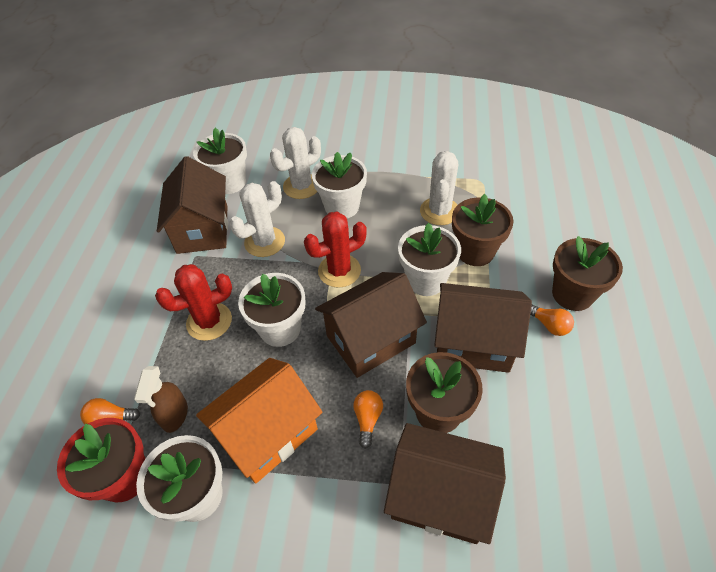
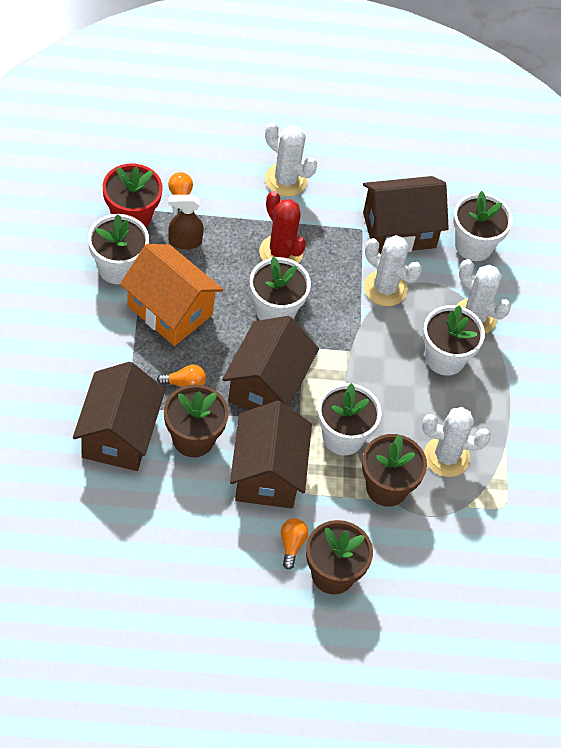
camera: 75 degrees right, 5 degrees up
(119, 314) = (286, 180): none -> white cactus
(339, 271) = (350, 358): red cactus -> none
(370, 339) = (267, 386): brown house -> brown house turned 60 degrees clockwise
(549, 325) = (291, 545): orange light bulb -> orange light bulb turned 150 degrees clockwise

